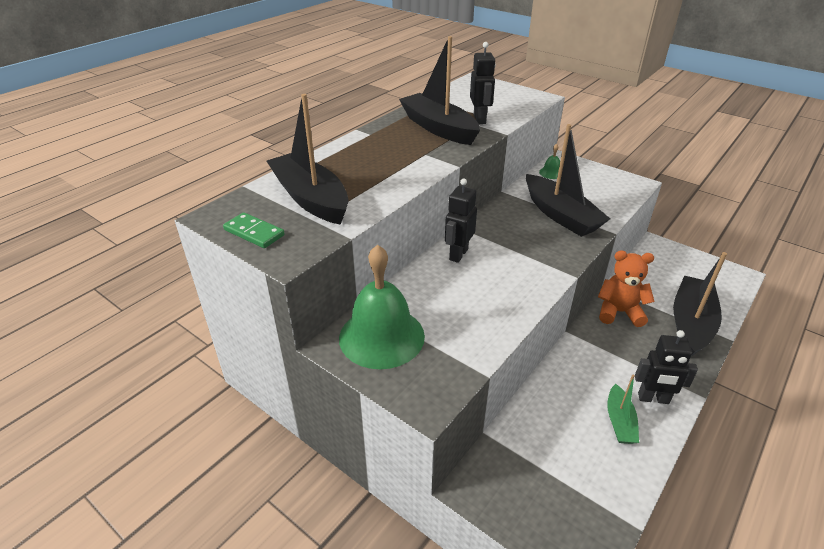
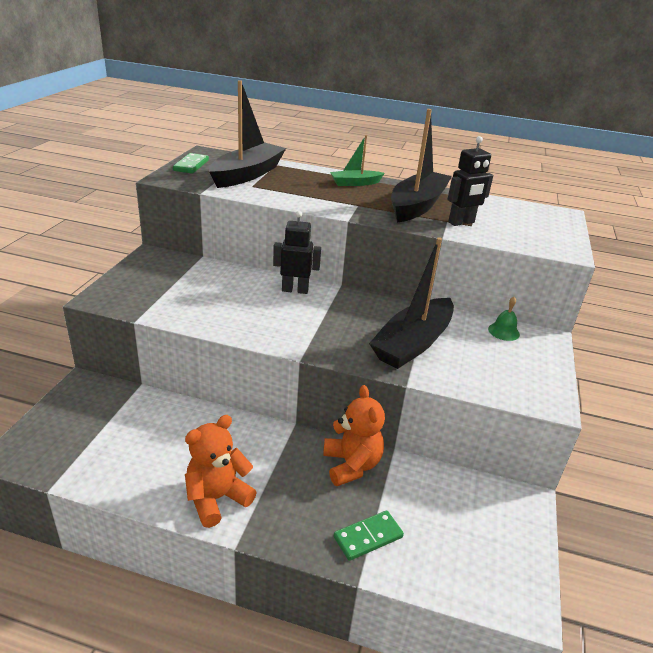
camera: 65 degrees right, 5 degrees down
(381, 336) = (167, 270): green bell -> none
(619, 421) = (176, 471): green boat -> green boat (355, 183)
(653, 399) = (217, 498): black robot -> orange teddy bear
(691, 323) = (368, 537): black boat -> green domino

